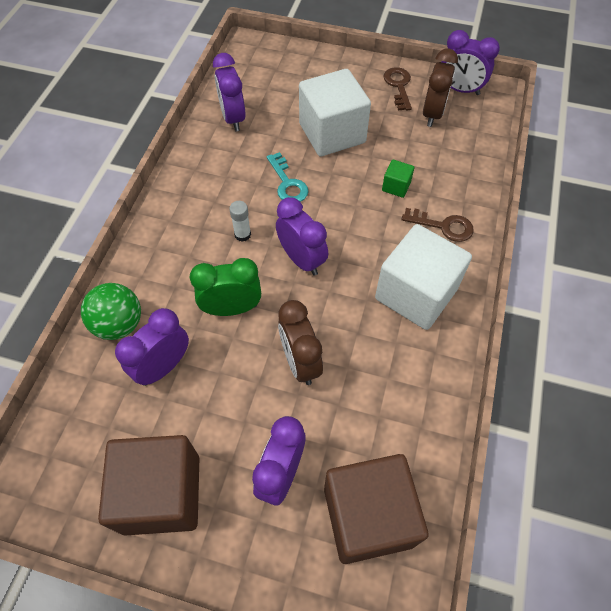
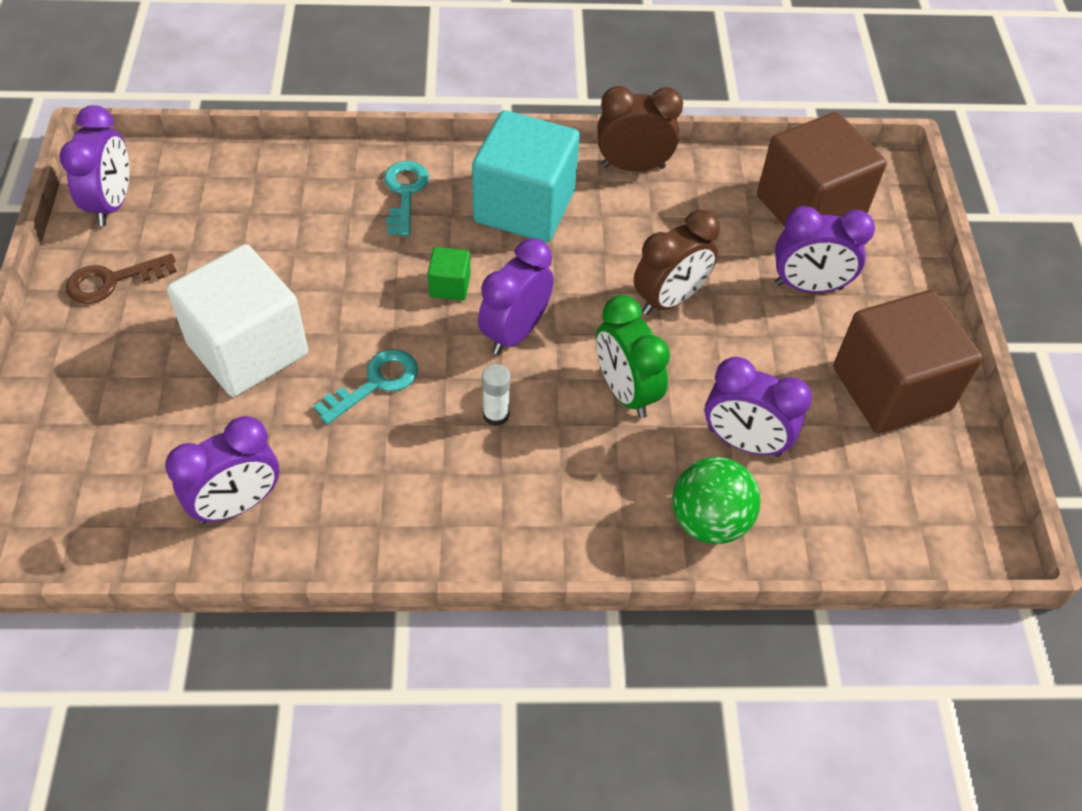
camera: 110 degrees left, 5 degrees down
(396, 186) = (345, 251): green cube -> green cube (450, 285)
(416, 294) = (524, 206): white cube -> turquoise cube
(432, 114) = (177, 230): brown clock -> brown clock (633, 166)
(443, 226) = (405, 193): brown key -> turquoise key

